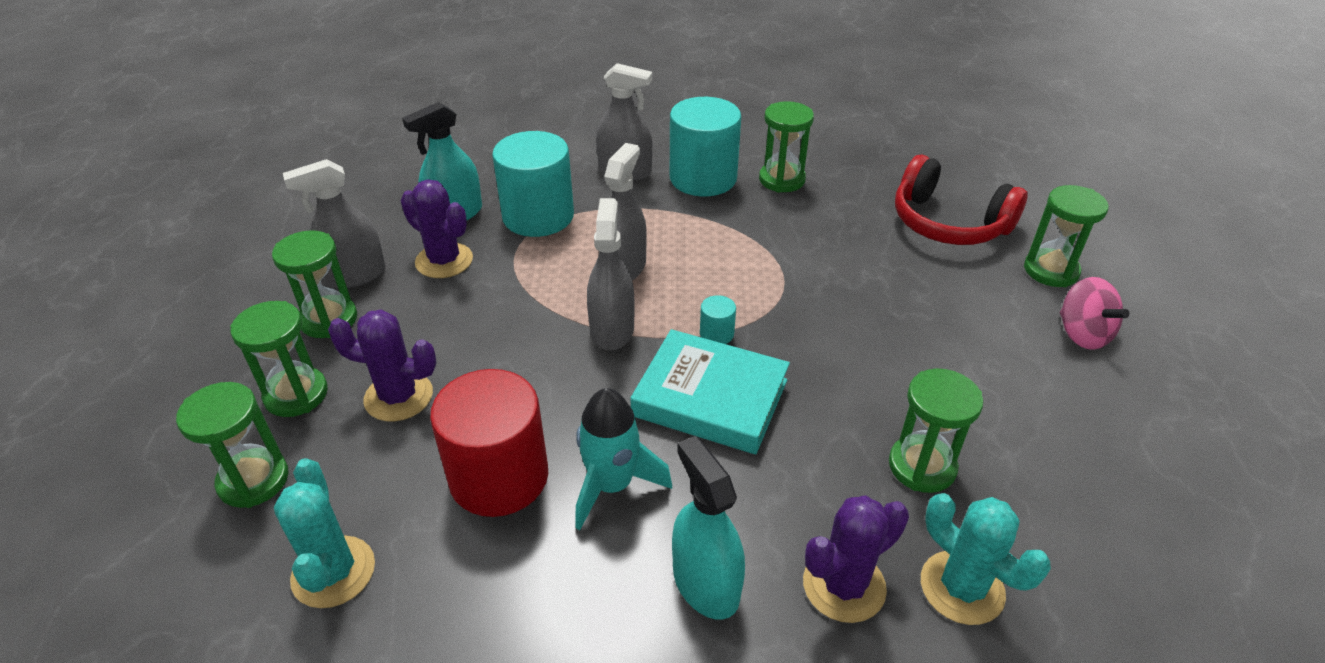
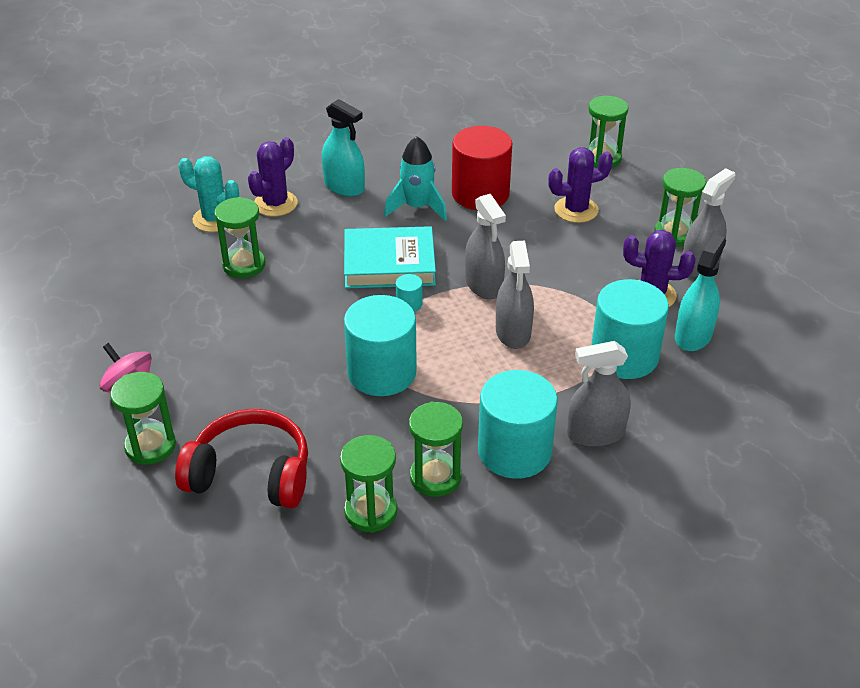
camera: 155 degrees right, 0 degrees up
(296, 394) = (634, 194): green hourglass -> green hourglass (371, 511)
(333, 572) = (520, 144): turquoise cactus -> none
(788, 270) = (382, 372): none -> turquoise cylinder

